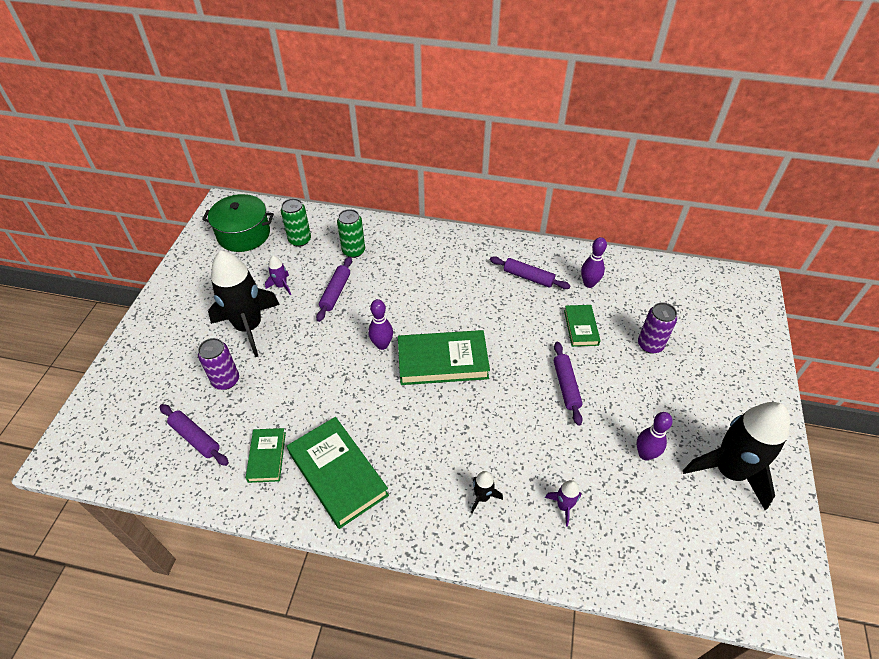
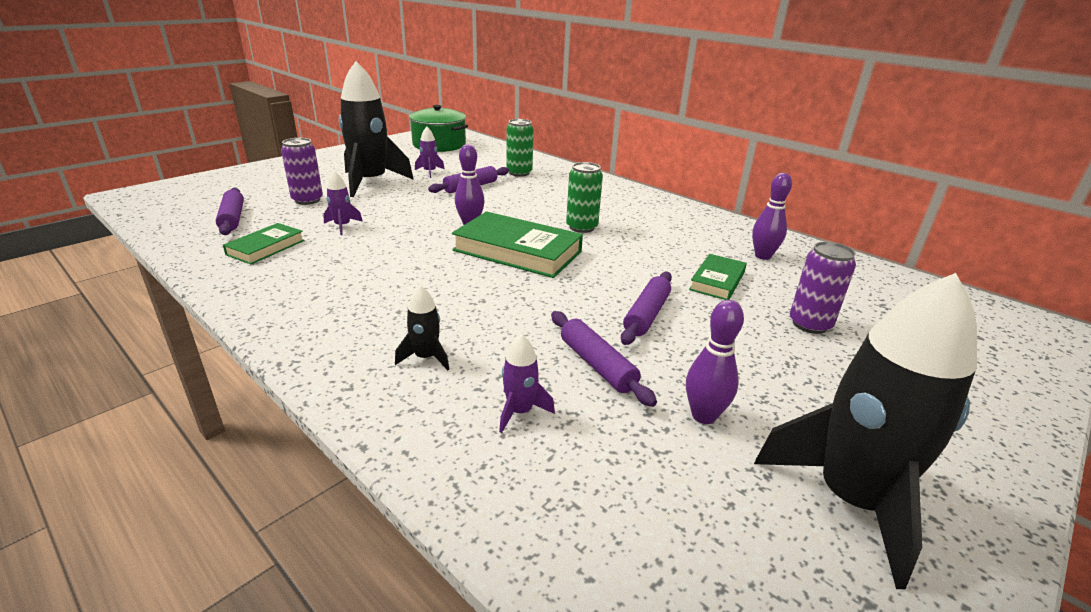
camera: 30 degrees right, 20 degrees down
(293, 399) = (342, 226): none -> purple rocket
(300, 240) = (480, 157): green can -> green can (581, 227)
(338, 474) = (306, 280): green book -> none
(528, 277) = (686, 231): purple rolling pin -> purple rolling pin (597, 365)

